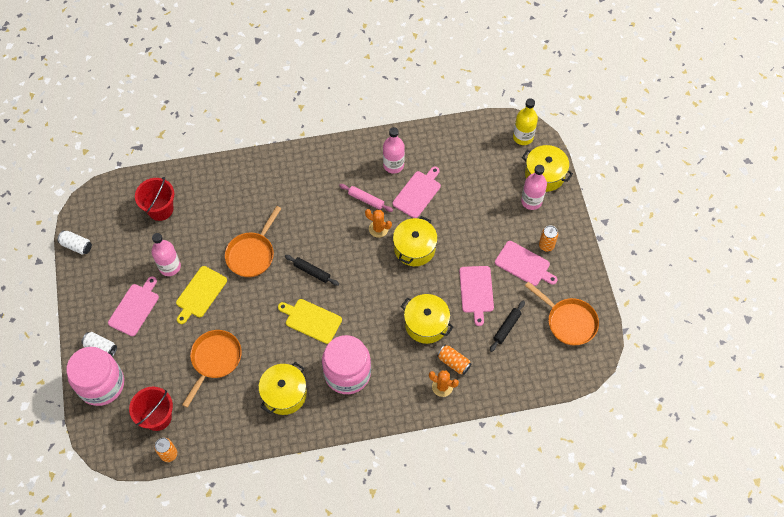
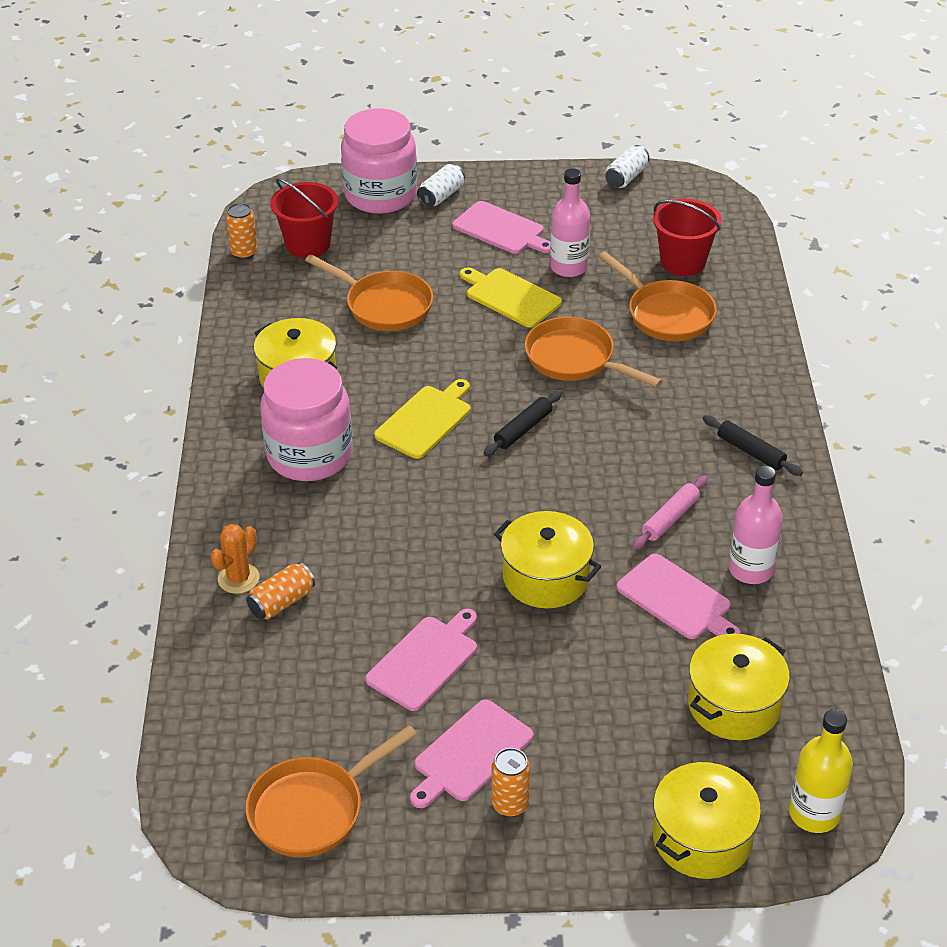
camera: 100 degrees right, 20 degrees down
(209, 214) = (666, 314): none -> orange pan
(378, 229) = (600, 529): orange cactus -> none
(426, 324) = (374, 573): yellow pot -> yellow pot (734, 704)
(476, 291) = (425, 660): pink cutting board -> pink cutting board turned 120 degrees clockwise
(507, 327) = (330, 697): black rolling pin -> black rolling pin (751, 452)
(531, 201) = (631, 797): pink bottle -> none

